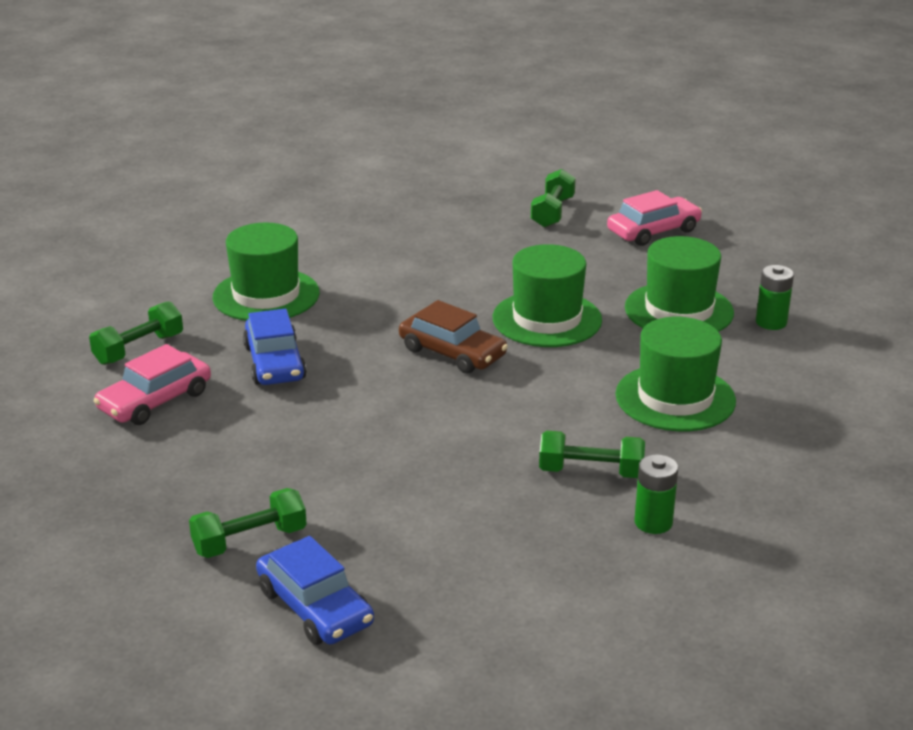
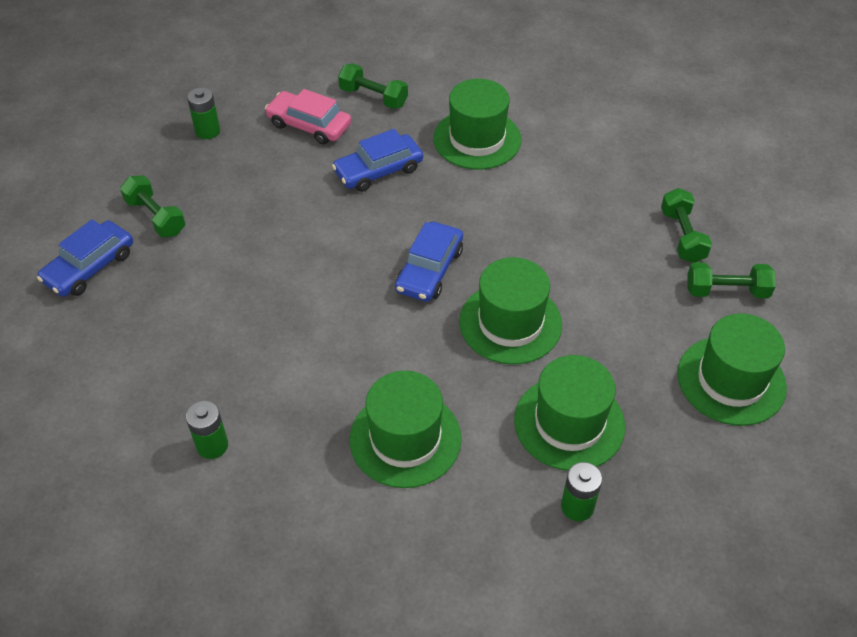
camera: 75 degrees right, 20 degrees up
(103, 482) = (208, 131): none -> green battery
(452, 352) = (429, 270): brown car -> blue car
(591, 472) = (275, 393): green dumbbell -> green dumbbell (682, 236)
(653, 231) = (731, 380): pink car -> green hat

